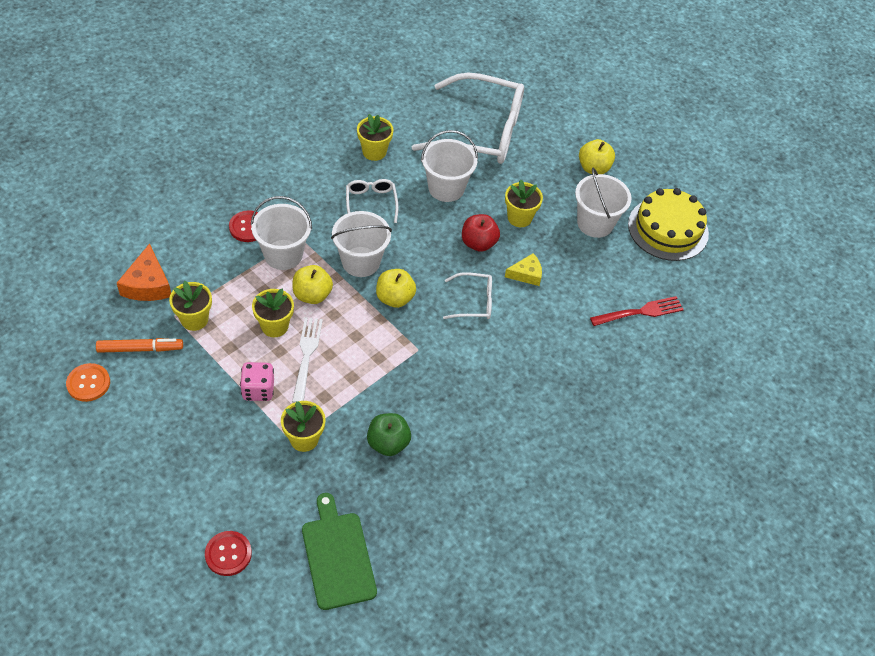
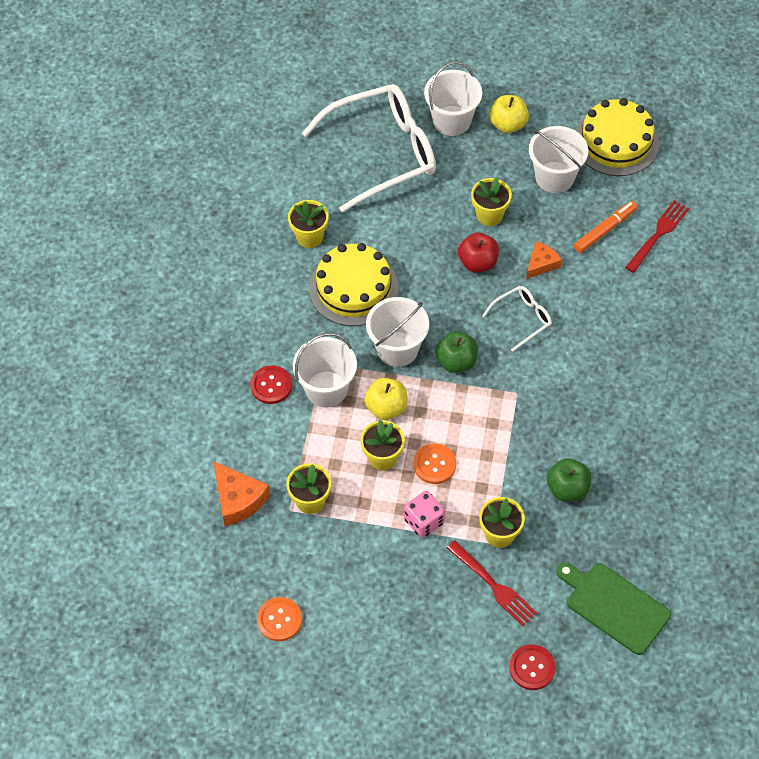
camera: 30 degrees left, 5 degrees up
(140, 349) = (291, 559): orange marker -> orange marker (605, 230)
(261, 471) = (492, 585): none -> red fork
(306, 356) = (434, 464): white fork -> orange button
(371, 203) = (353, 288): white glasses -> yellow cake
(395, 298) = (456, 361): yellow apple -> green apple
(446, 188) = (404, 229): white bucket -> white bucket (452, 120)
(526, 274) = (541, 264): yellow cheese -> orange cheese

